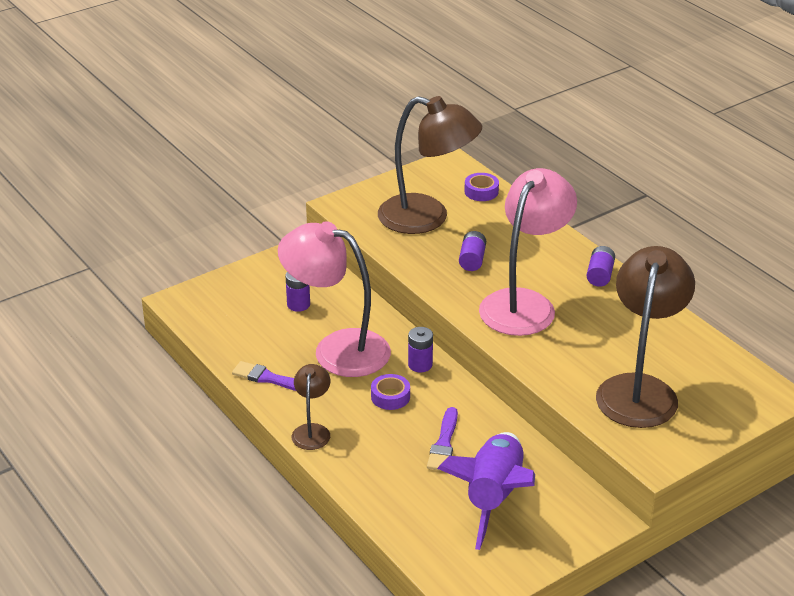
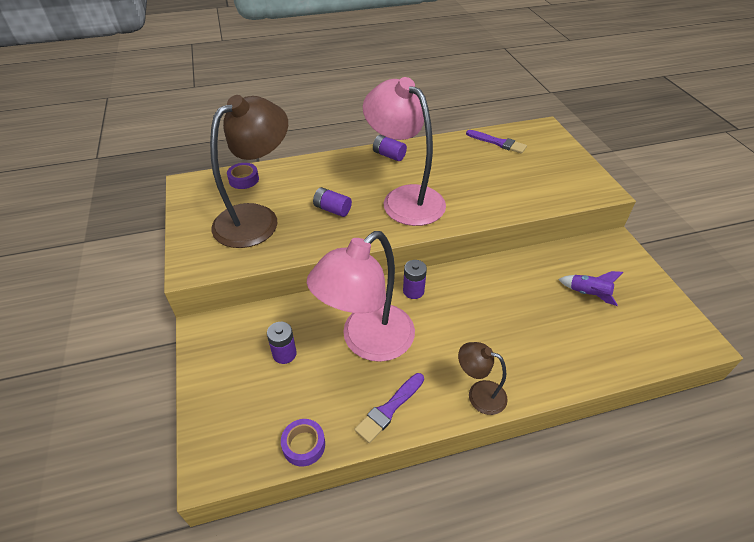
camera: 70 degrees left, 10 degrees up
(390, 397) = (448, 322): purple tape -> purple tape (304, 445)
(444, 443) = (518, 304): purple brush -> purple brush (498, 143)
(493, 497) = (588, 294): purple rocket -> purple rocket, size x0.46
(639, 389) = (525, 175): brown lamp -> none

